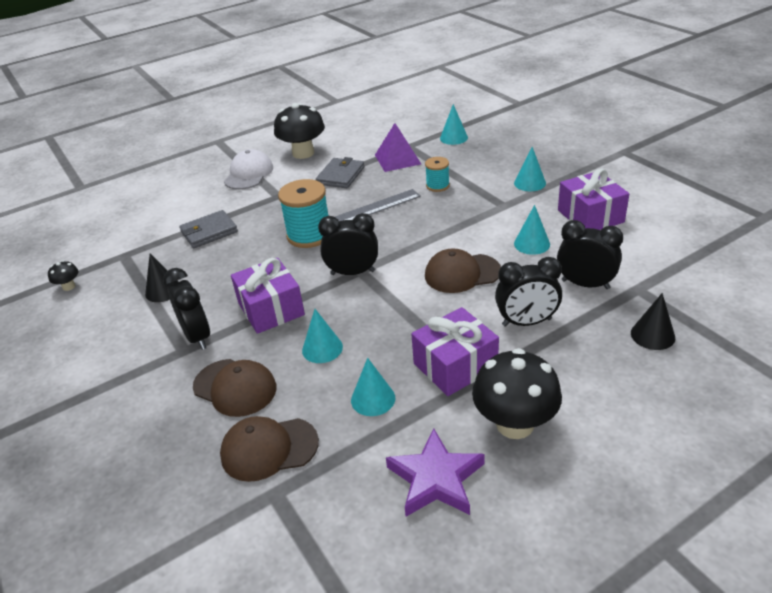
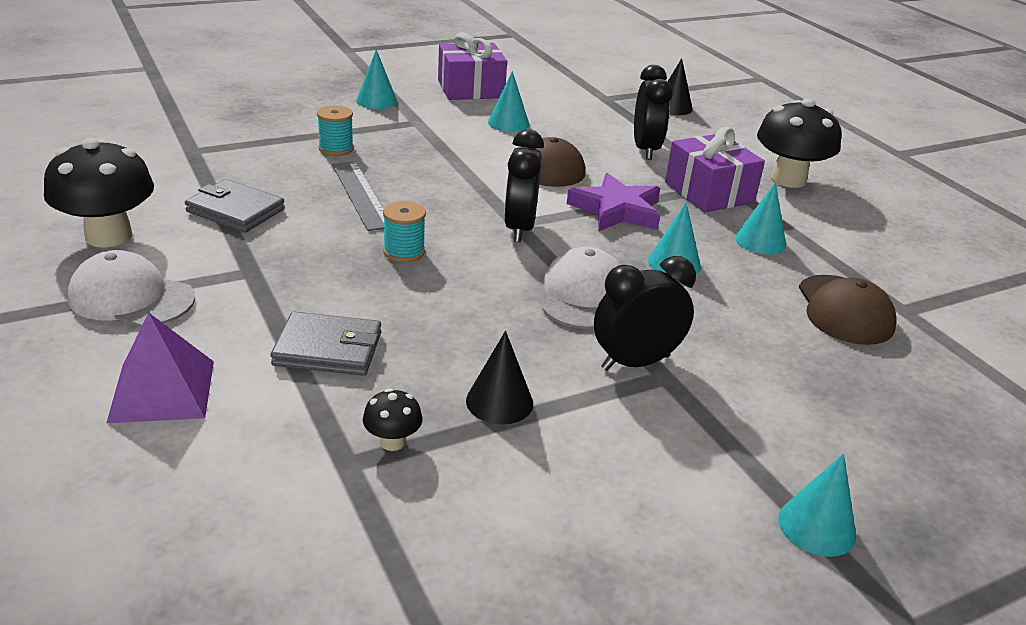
camera: 90 degrees left, 5 degrees down
(69, 286) = (434, 543): black mushroom -> black mushroom (392, 442)
(209, 232) = (328, 349): grey wallet -> grey wallet turned 60 degrees counterclockwise
(235, 387) = (745, 331): brown cap -> none
(271, 309) = (583, 295): purple gift -> white cap
(309, 235) = (404, 252): turquoise spool -> turquoise spool, size x0.56
(397, 159) = (228, 163): purple pyramid -> purple pyramid (162, 390)
(436, 479) = (861, 223): purple star -> purple star (617, 210)
(453, 138) = (205, 119): turquoise cone -> turquoise cone (816, 526)
(585, 284) = (591, 115): black clock -> none

